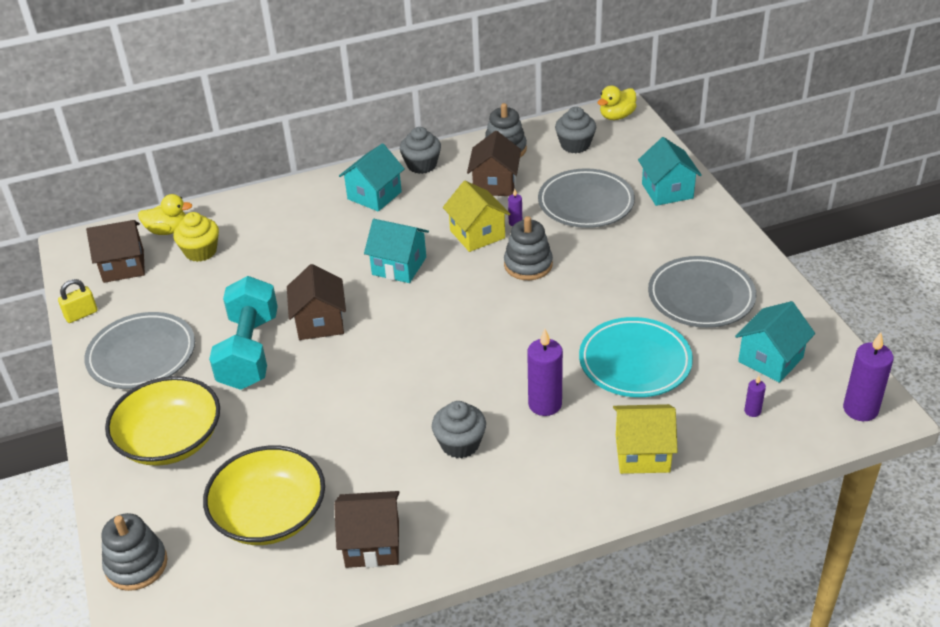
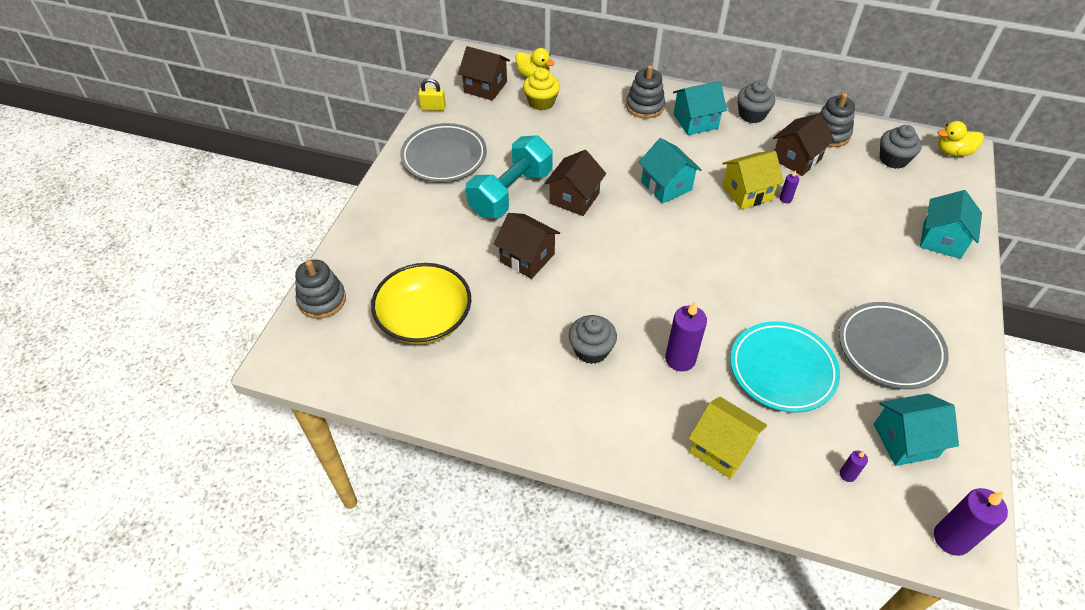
camera: 35 degrees right, 10 degrees up
(170, 440) = (411, 227): yellow bowl -> none
(372, 544) = (469, 384): brown house -> brown house (527, 258)
(477, 234) = (747, 192): yellow house -> yellow house turned 60 degrees clockwise
(528, 265) = (765, 239): grey stacking toy -> grey stacking toy (645, 106)
(586, 203) = (859, 213): grey plate -> none

